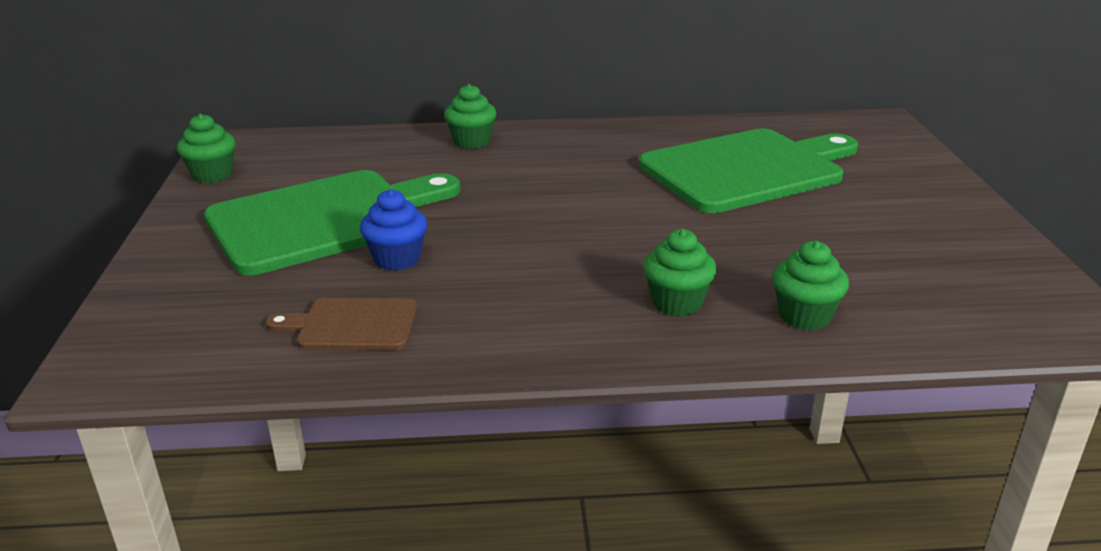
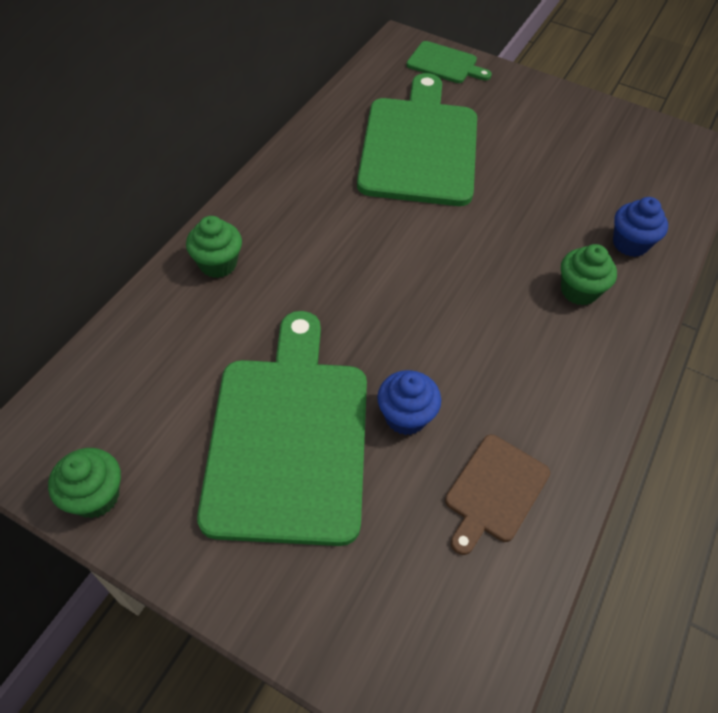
camera: 60 degrees left, 25 degrees up
(804, 316) = (630, 244): green cupcake -> blue cupcake
(893, 146) = (445, 64): none -> green cutting board

